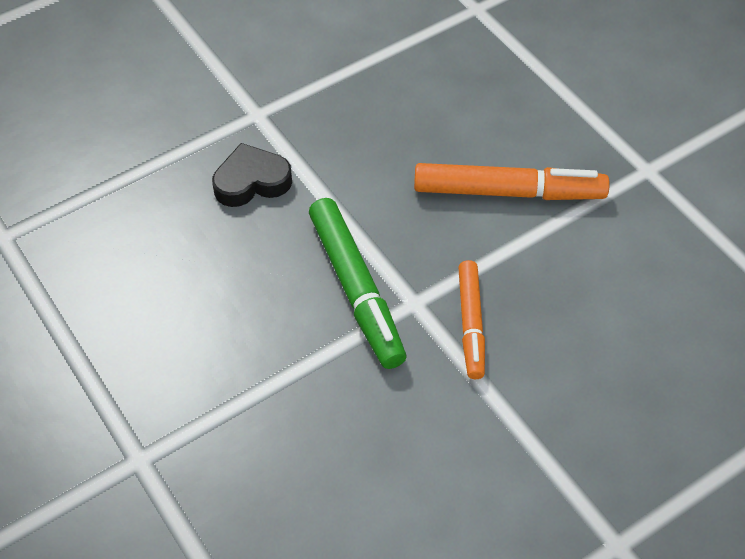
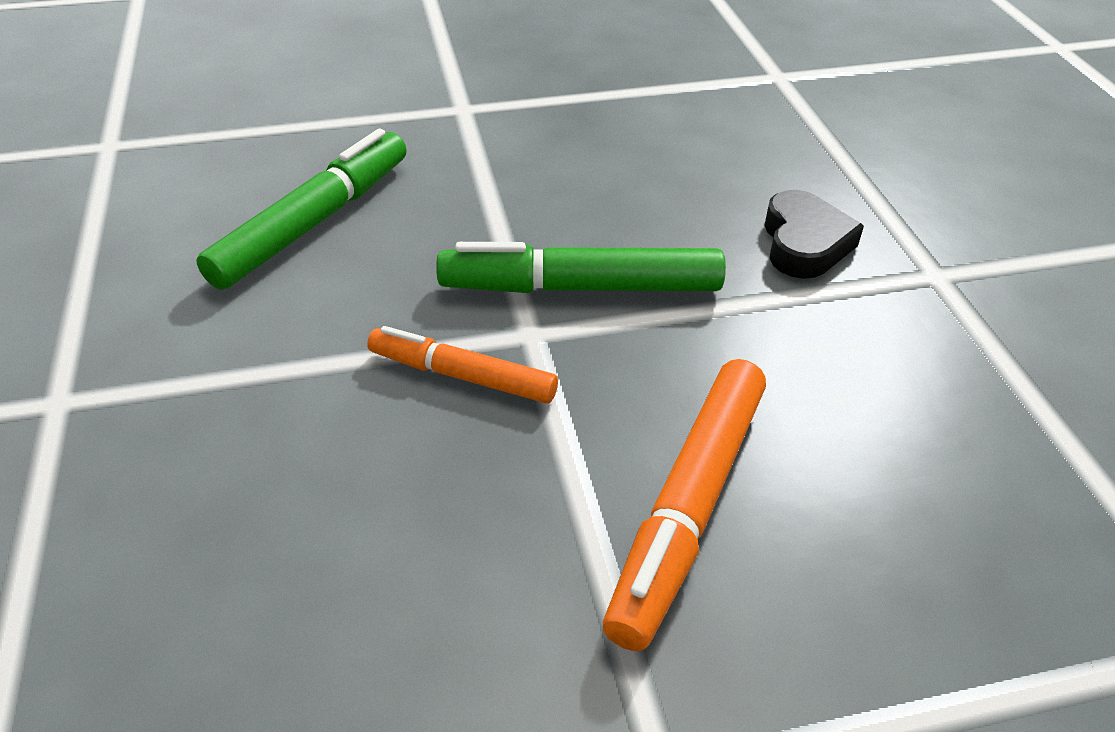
camera: 110 degrees right, 10 degrees down
(359, 492) = (314, 222): none -> green marker

